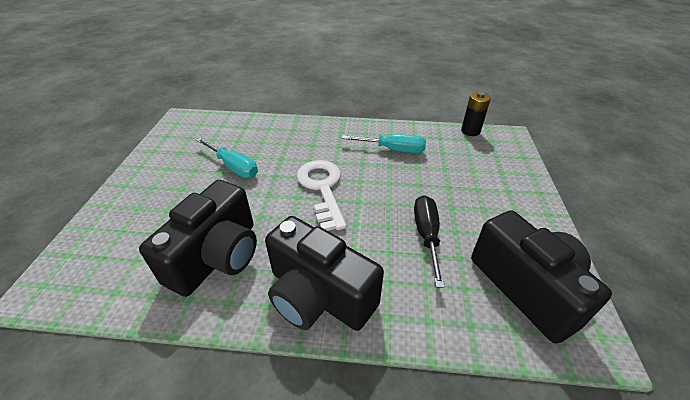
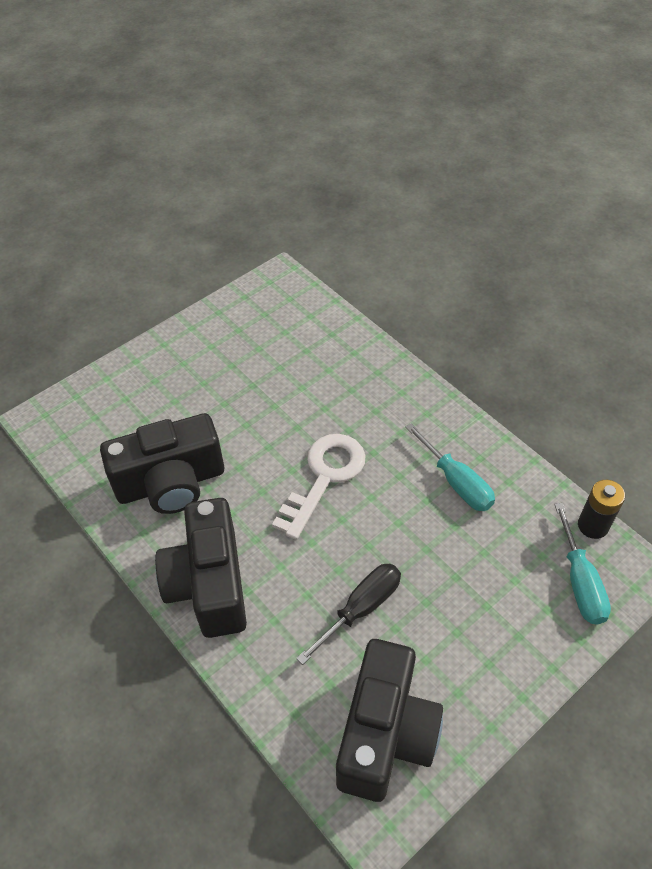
camera: 45 degrees right, 10 degrees up
(233, 167) = (270, 386): turquoise screwdriver -> turquoise screwdriver (580, 582)

